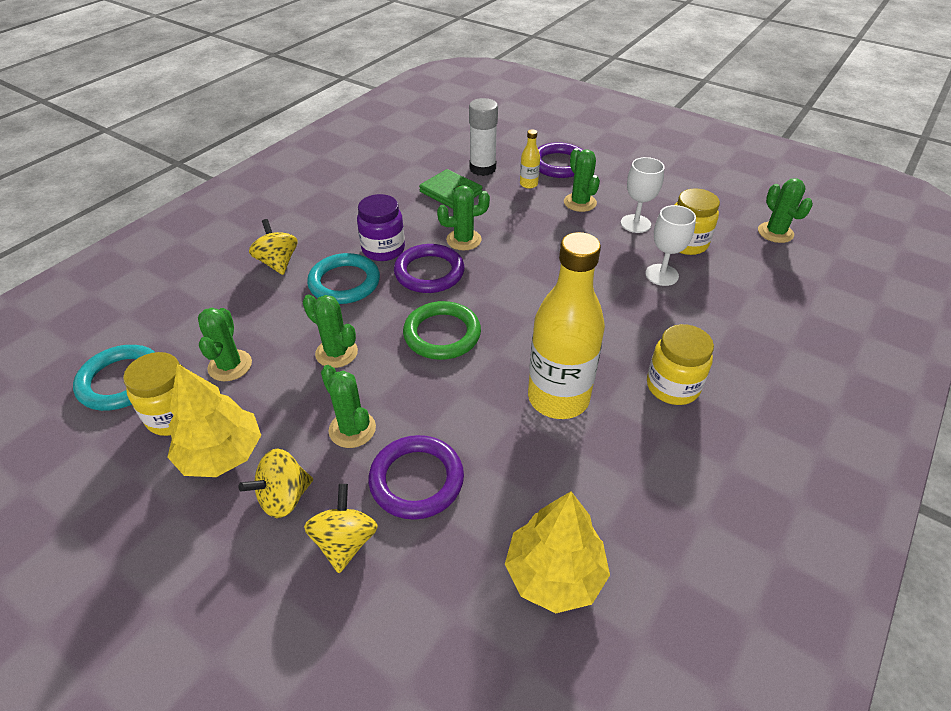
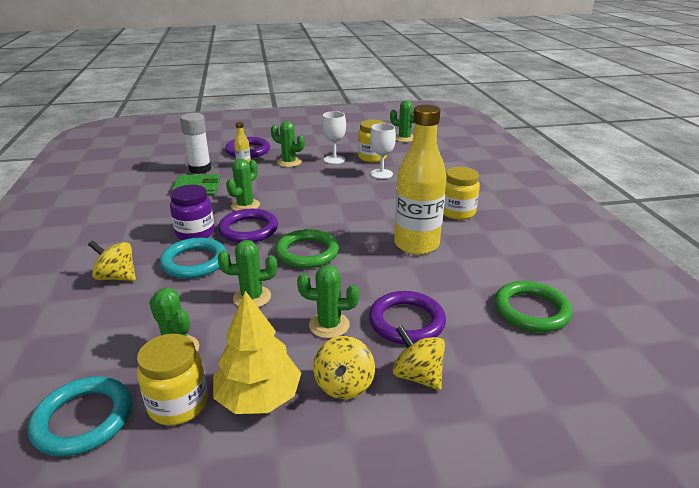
camera: 45 degrees left, 15 degrees down
(554, 574) = (531, 310): yellow tree -> green ring

